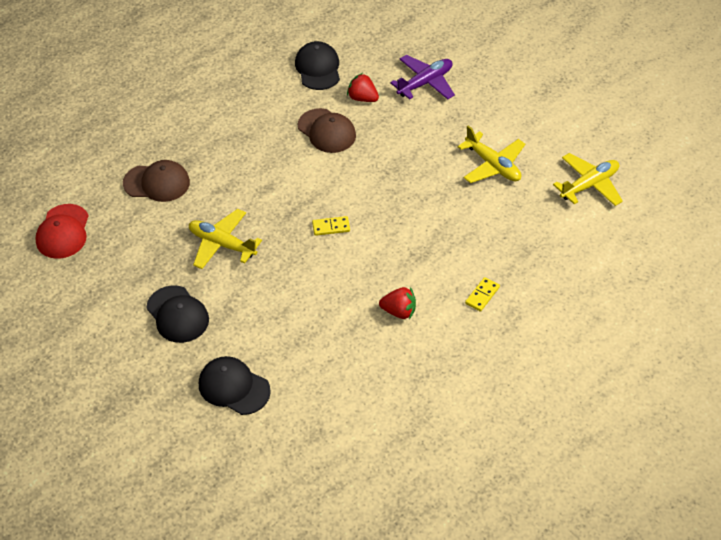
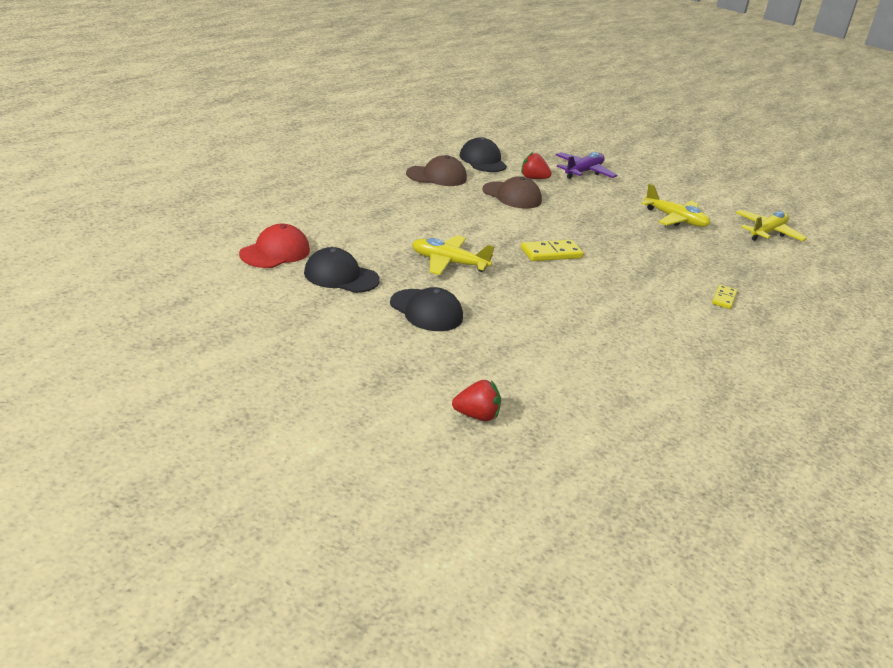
camera: 15 degrees left, 20 degrees down
(63, 232) = (275, 252): red cap -> red cap turned 135 degrees counterclockwise
(157, 183) = (362, 222): brown cap -> brown cap (437, 176)
(234, 387) = (515, 364): black cap -> black cap (341, 276)
(331, 227) = (551, 253): yellow domino -> yellow domino, size x1.55
(399, 311) = (652, 309): red strawberry -> red strawberry (476, 416)

